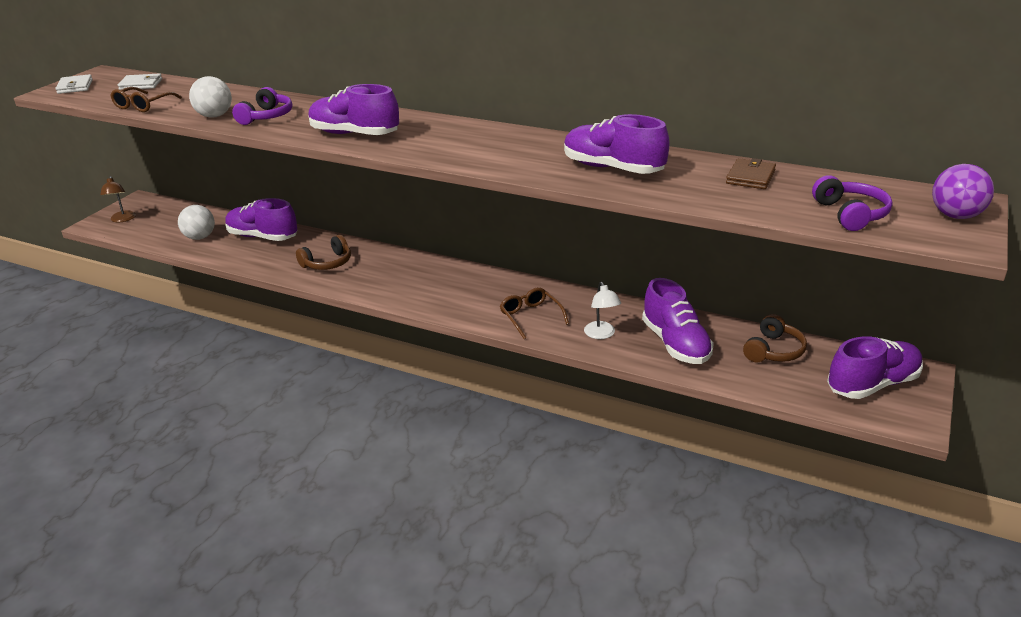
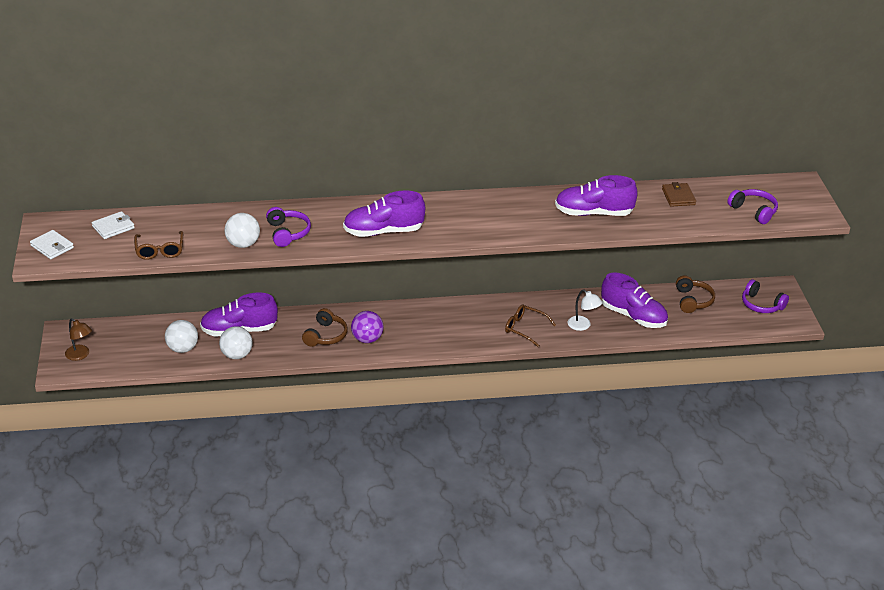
camera: 35 degrees left, 5 degrees up
(233, 255) = (237, 355): none -> white ball
(872, 384) = (761, 305): purple shoe -> purple headphones
(956, 216) = (804, 196): purple ball -> purple ball (367, 339)

